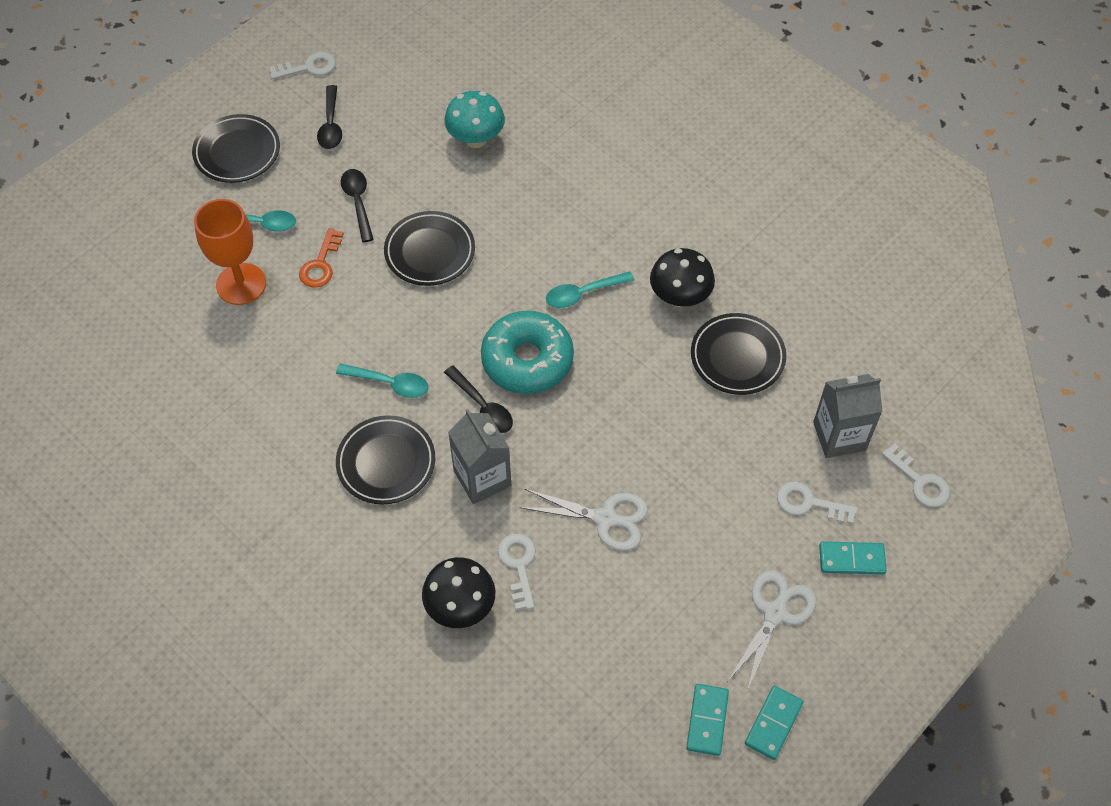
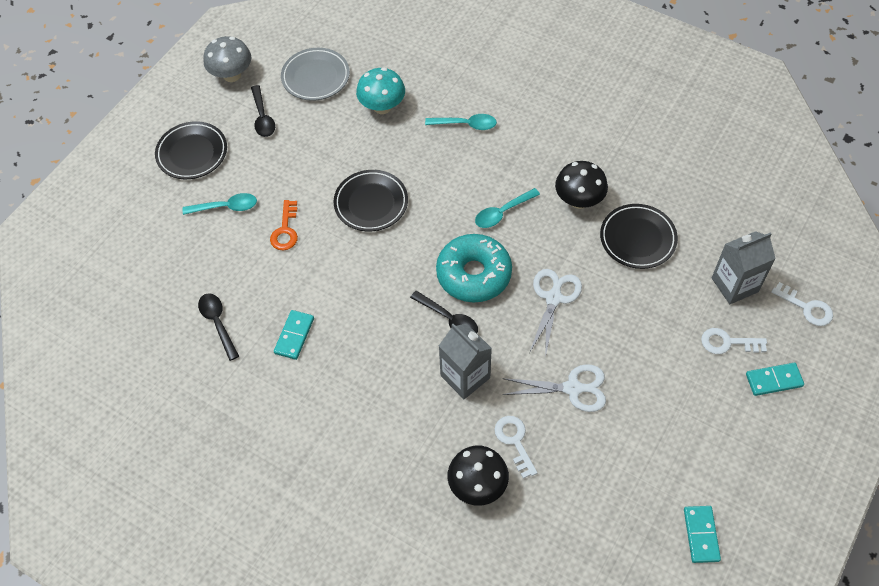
camera: 10 degrees left, 0 degrees up
(241, 284) = (224, 259): orange goblet -> none
(308, 67) = (232, 75): white key -> grey mushroom
(358, 202) = (302, 175): black spoon -> black spoon (218, 323)
(386, 463) = (384, 380): black plate -> none
(389, 383) = (368, 315): turquoise spoon -> turquoise spoon (466, 124)
(406, 88) = (316, 77): none -> grey plate
(773, 723) = (753, 525): turquoise domino -> turquoise domino (294, 336)
(775, 613) = (728, 436): white scissors -> white scissors (554, 298)

